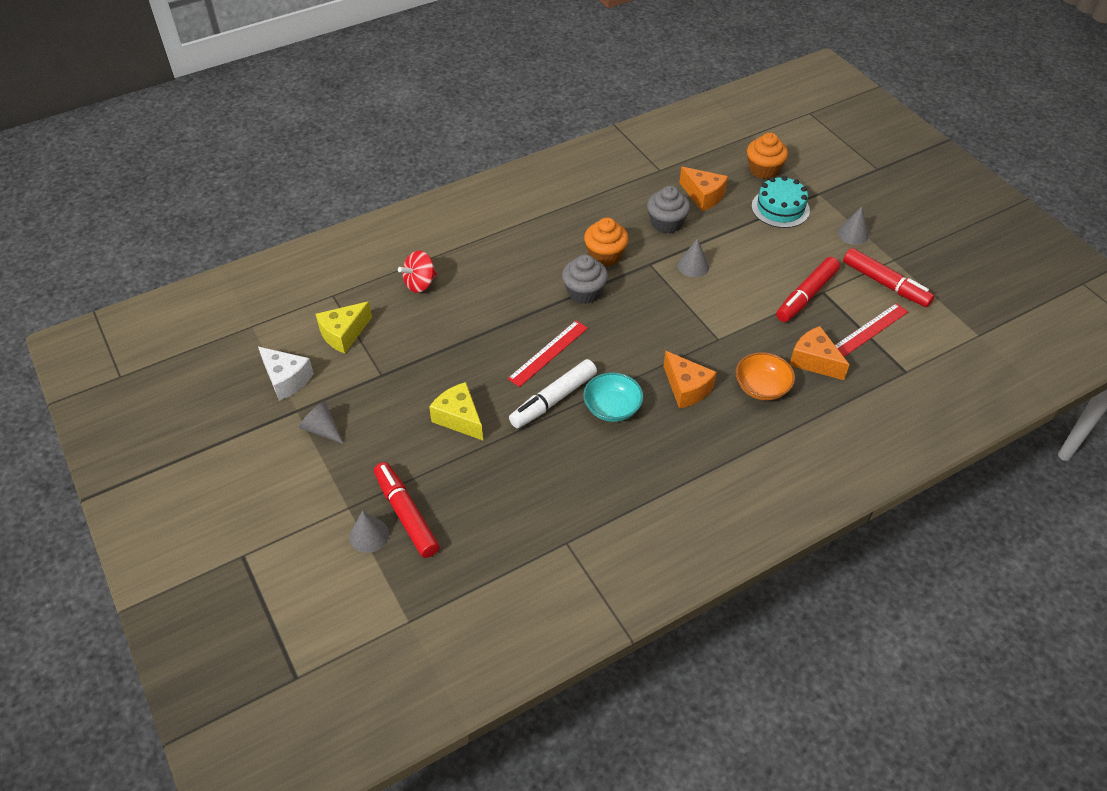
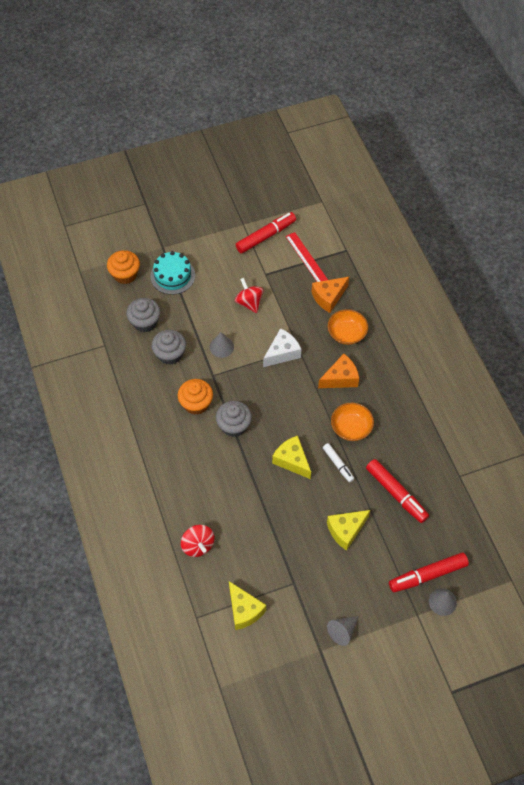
camera: 80 degrees left, 10 degrees up
(286, 379) = (286, 658): white cheese -> white cheese (282, 353)
(548, 353) = (292, 460): red ruler -> yellow cheese
(553, 400) = (338, 464): white marker -> white marker, size x0.59
(612, 408) = (351, 428): turquoise bowl -> orange bowl
(703, 196) = (145, 322): orange cheese -> grey cupcake
(770, 282) = (249, 302): none -> red spinning top
(806, 296) = (267, 285): red marker -> red marker (396, 493)
(853, 234) = (211, 239): grey cone -> none

